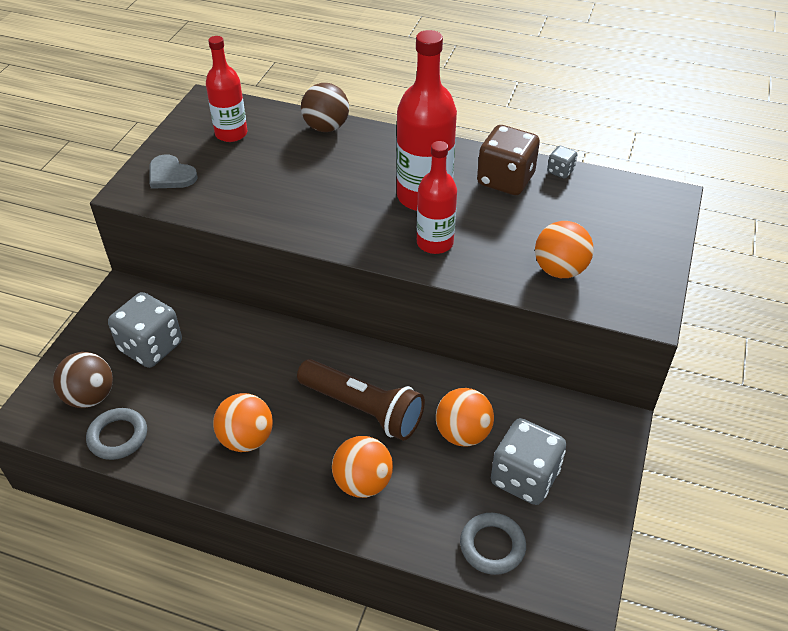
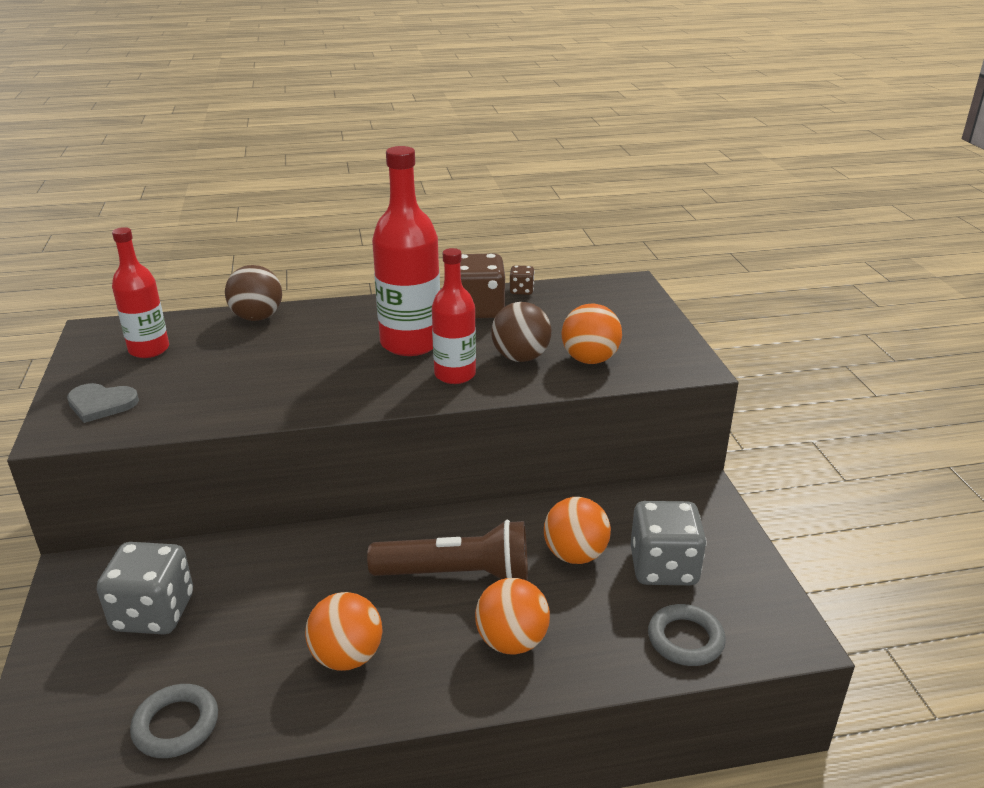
camera: 30 degrees left, 15 degrees down
(90, 396) = (104, 698): brown ball -> brown ball (520, 357)
(560, 171) = (521, 291): grey dice -> brown dice

